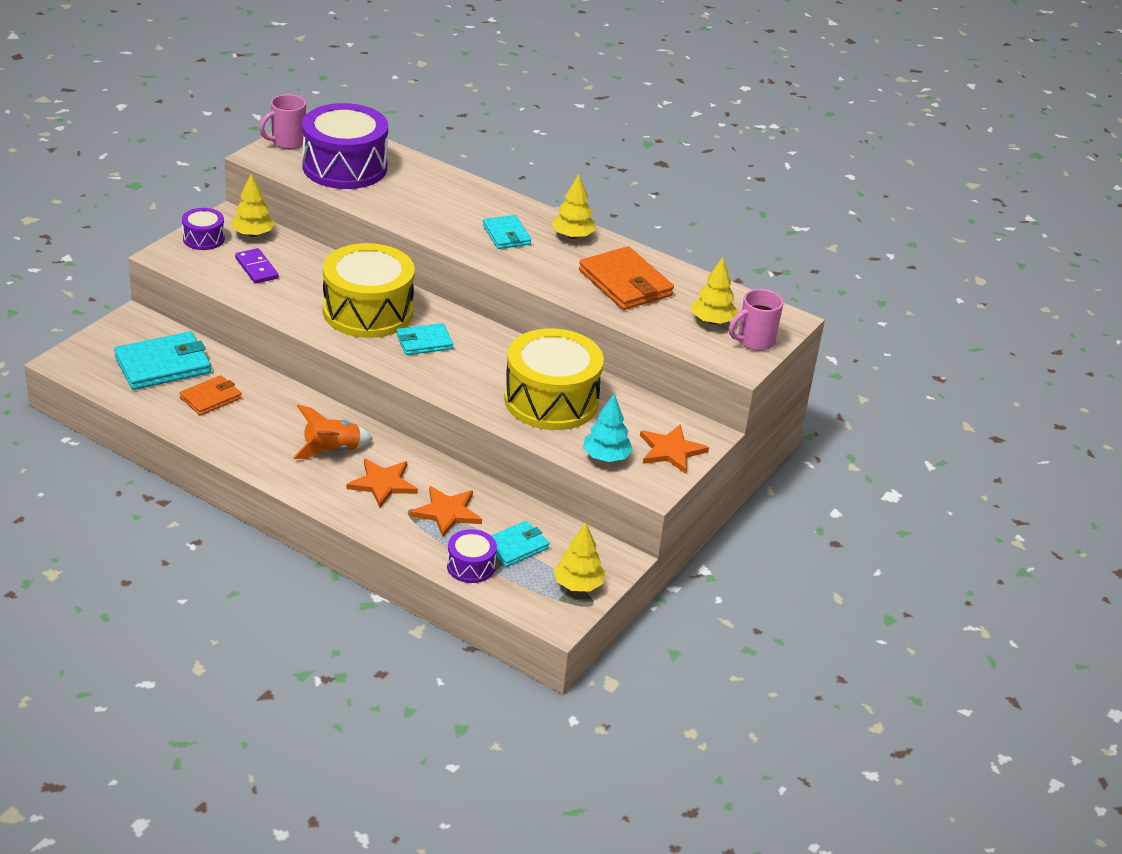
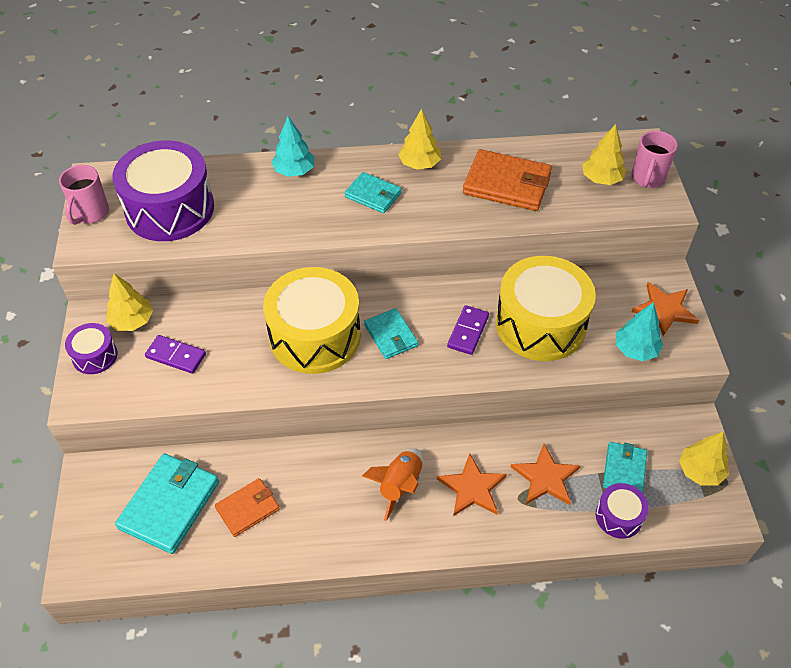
camera: 35 degrees left, 15 degrees up
(211, 398) = (248, 508): orange wallet -> orange wallet turned 45 degrees clockwise
(424, 342) = (391, 335): turquoise wallet -> turquoise wallet turned 60 degrees counterclockwise
(467, 191) = (294, 171): none -> turquoise tree
(486, 372) = (468, 331): none -> purple domino

